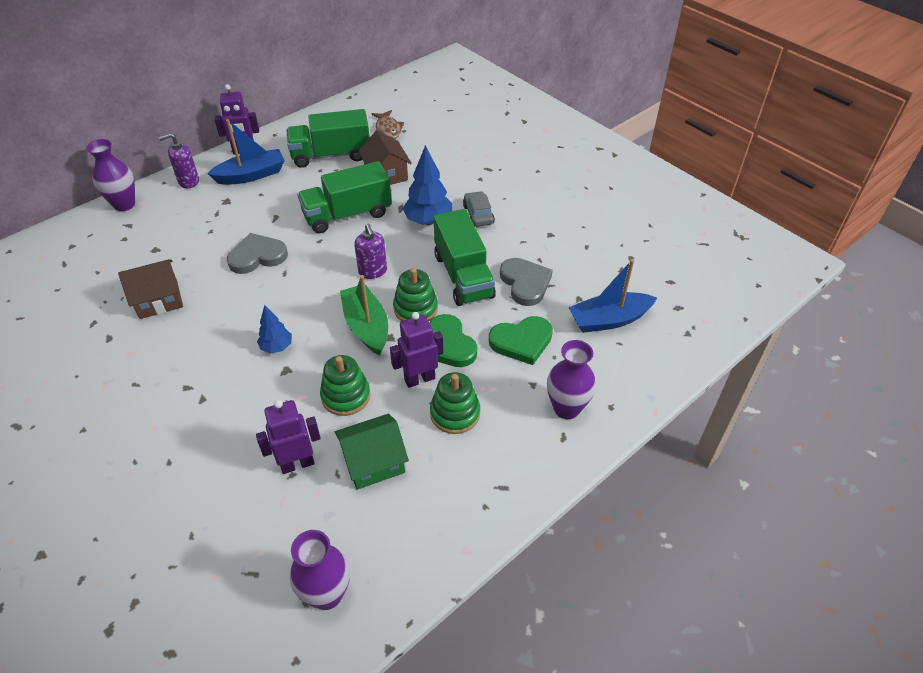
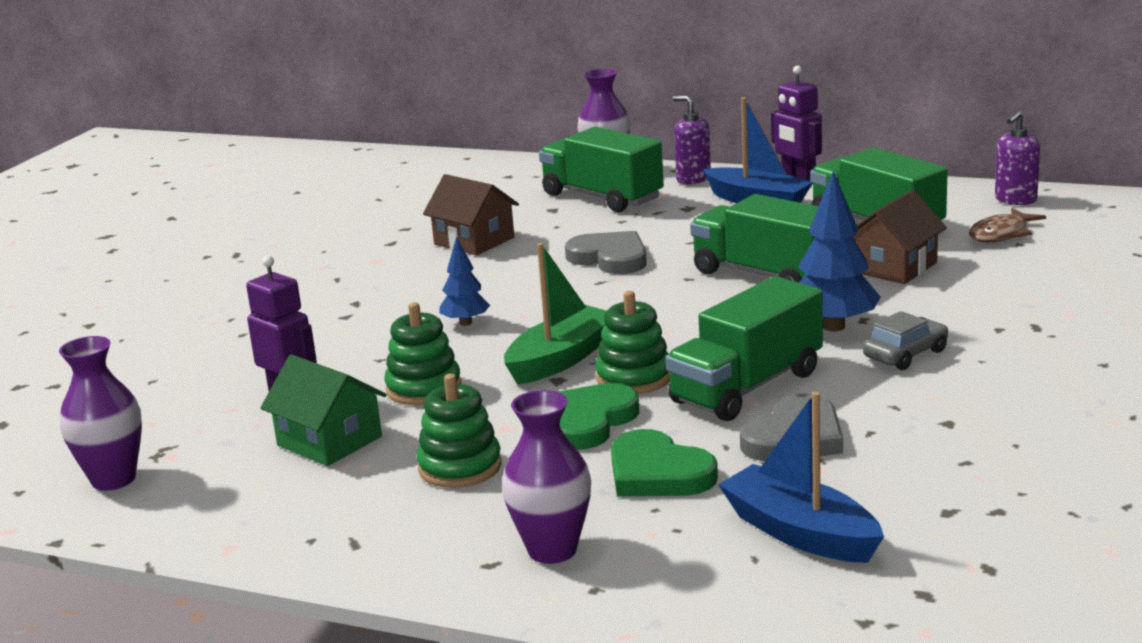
camera: 65 degrees right, 25 degrees down
(165, 223) = (602, 197): none -> green truck
(373, 271) = (672, 328): purple soap dispenser -> purple soap dispenser (1015, 200)
(419, 379) = (500, 423): purple robot -> none

